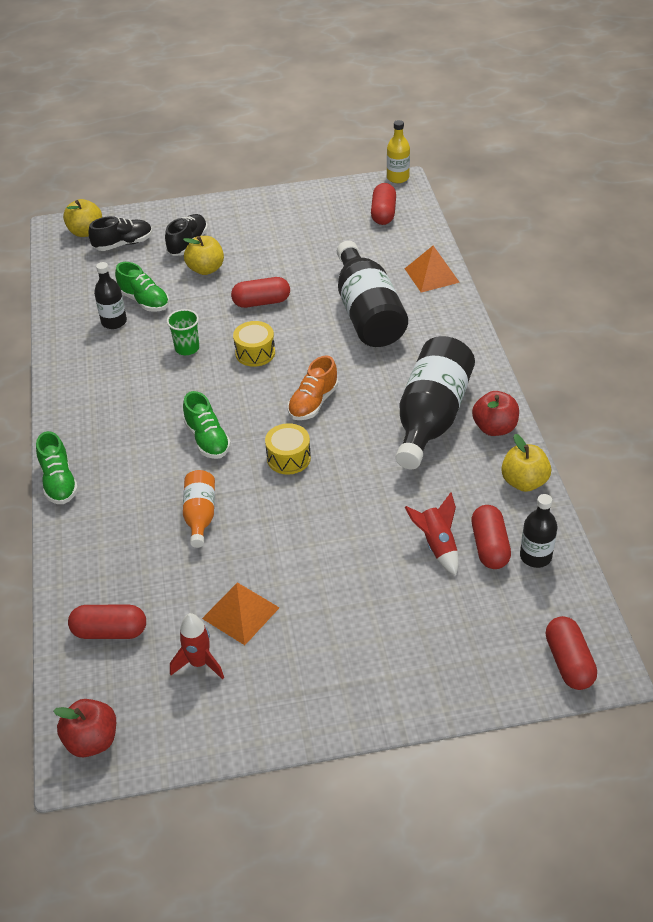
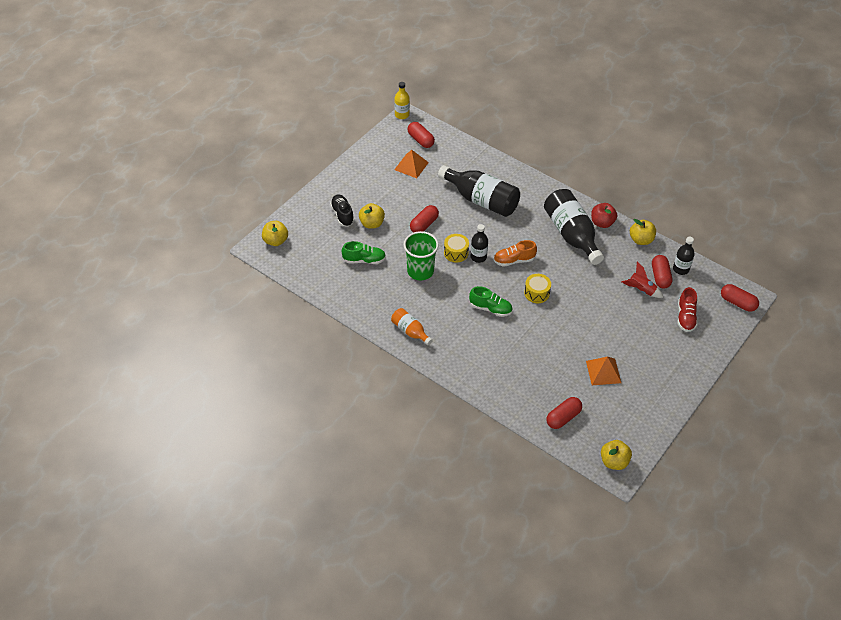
camera: 45 degrees left, 5 degrees up
(59, 482) = (451, 374): green shoe -> none
(92, 740) = (614, 461): red apple -> yellow apple
(114, 322) = (364, 281): black bottle -> black bottle (478, 257)
(123, 244) = (307, 235): black shoe -> none
(187, 348) = (420, 271): green cup -> green cup, size x1.72
(199, 663) = (614, 402): red rocket -> none
(200, 515) = (533, 344): orange bottle -> orange bottle (410, 331)
(313, 403) = (514, 260): orange shoe -> orange shoe turned 90 degrees clockwise
(431, 275) = (486, 162): orange pyramid -> orange pyramid (411, 166)
(456, 625) = (685, 317): none -> red shoe
(489, 546) = (660, 277): red capsule -> red capsule turned 45 degrees clockwise

